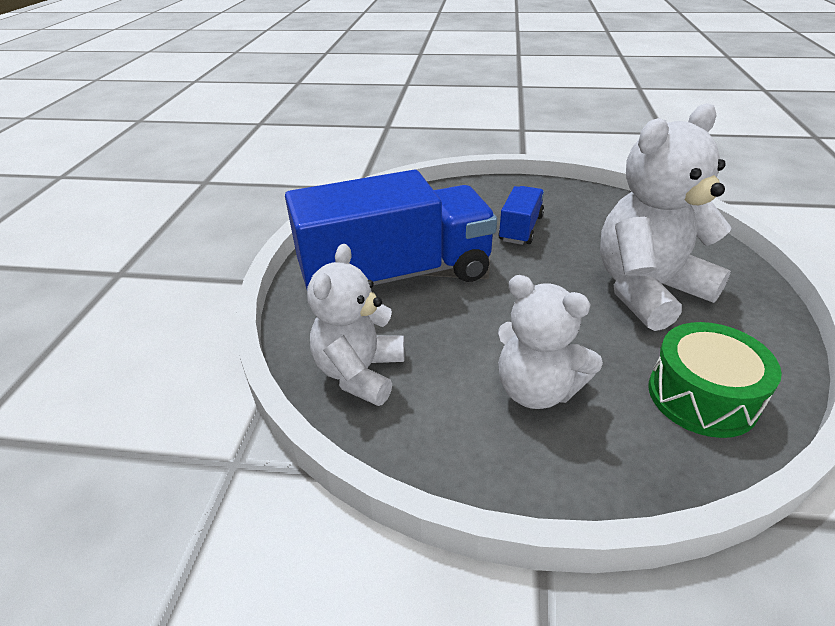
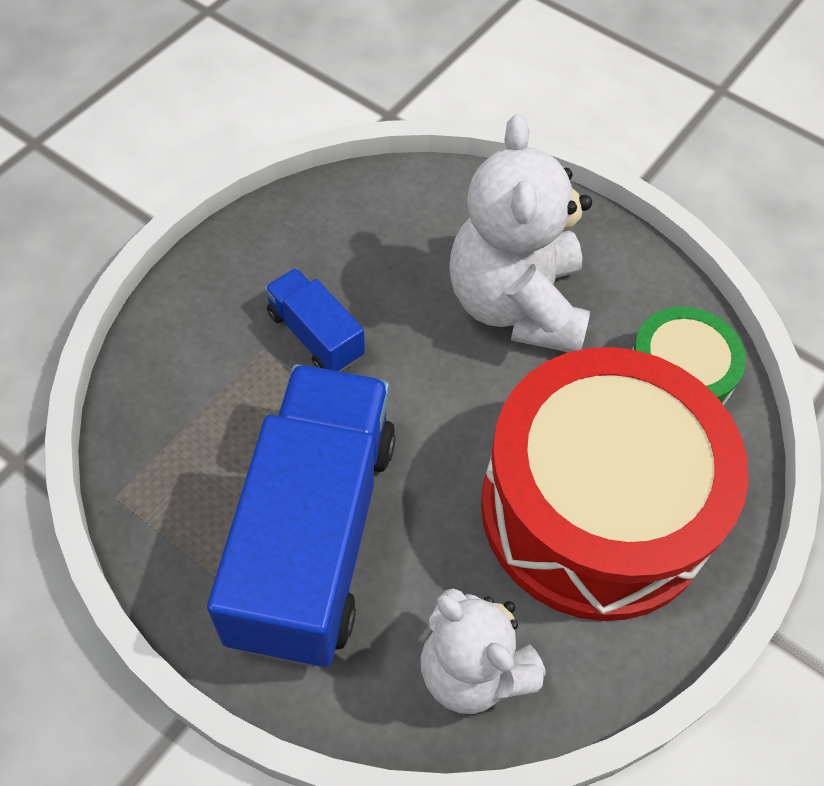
camera: 65 degrees left, 20 degrees up
(536, 390) = (595, 509): white teddy bear -> red drum

